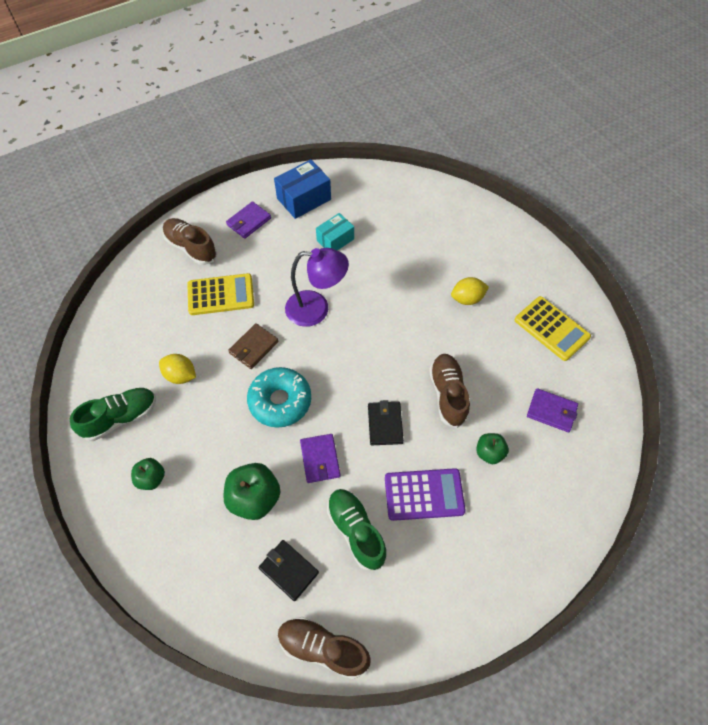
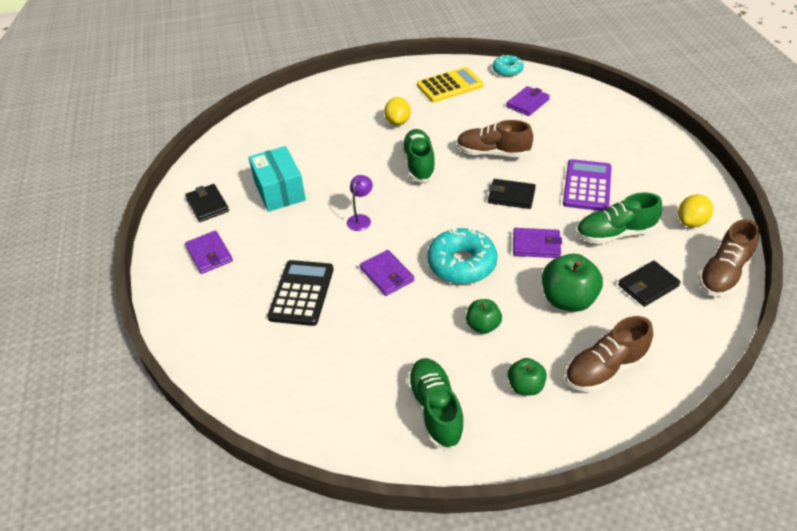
camera: 70 degrees left, 15 degrees down
(180, 375) = (398, 344): yellow lemon -> yellow lemon (691, 222)
(191, 247) = (214, 312): brown shoe -> brown shoe (605, 369)
(221, 295) = (301, 293): yellow calculator -> black calculator
(253, 347) = (387, 275): brown wallet -> purple wallet
(304, 199) = (207, 205): blue box -> black wallet
(316, 309) = (361, 219): purple lamp -> purple lamp, size x0.51
(335, 240) = (279, 191): turquoise box -> turquoise box, size x1.50
(407, 334) = (419, 164): none -> green shoe
(489, 453) = (556, 142): green apple -> green apple (483, 326)
(609, 378) = (507, 70): none -> turquoise donut

